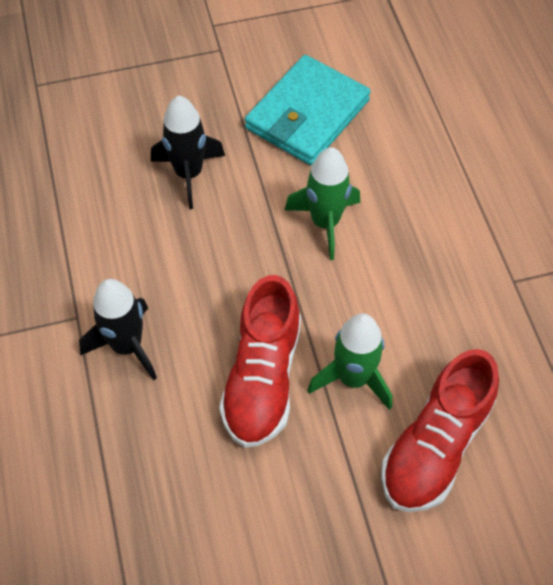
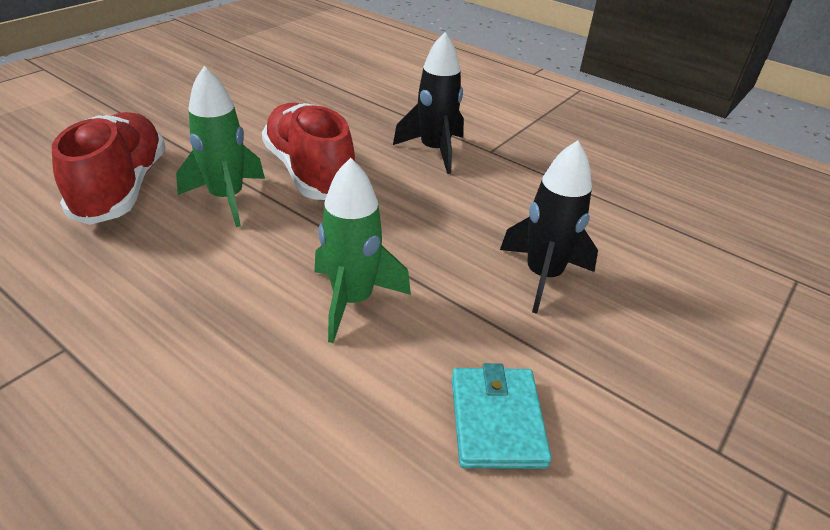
camera: 140 degrees right, 20 degrees down
(307, 114) = (496, 421): turquoise wallet -> turquoise wallet, size x0.59

